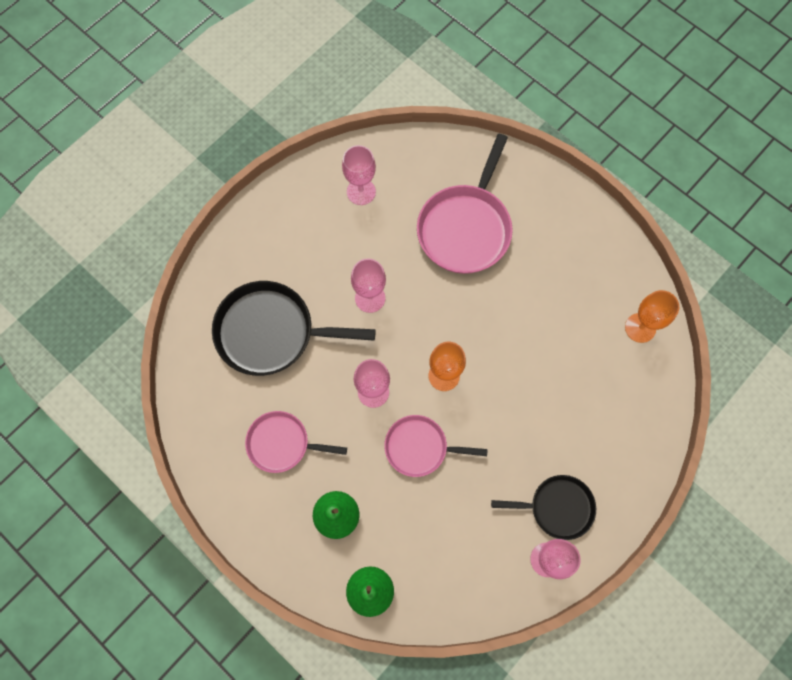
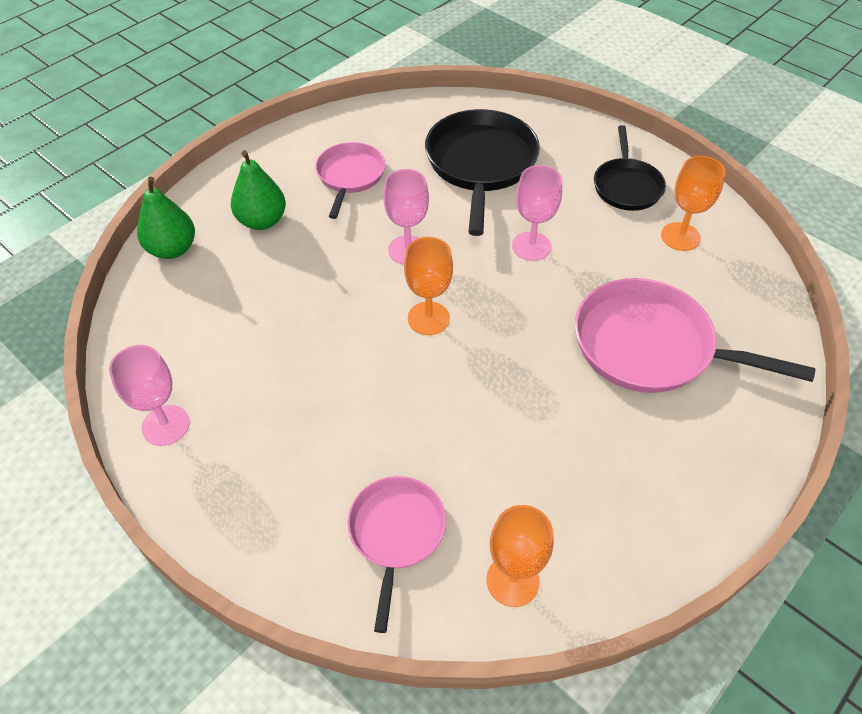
camera: 90 degrees right, 20 degrees down
(361, 192) = (680, 237): pink goblet -> orange goblet
(419, 447) = (334, 293): pink pan -> pink pan (396, 532)
(557, 507) = (234, 442): black pan -> black pan (627, 186)

